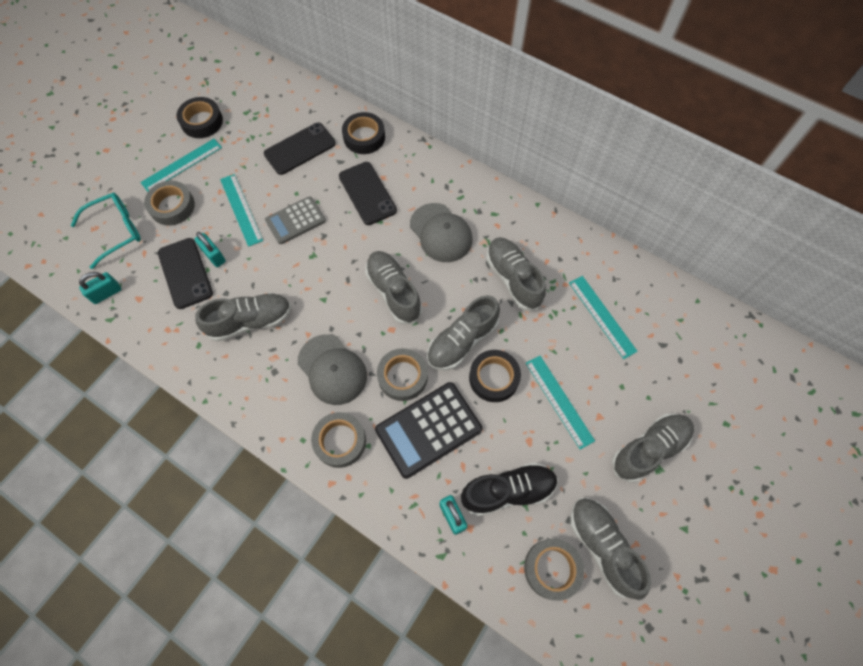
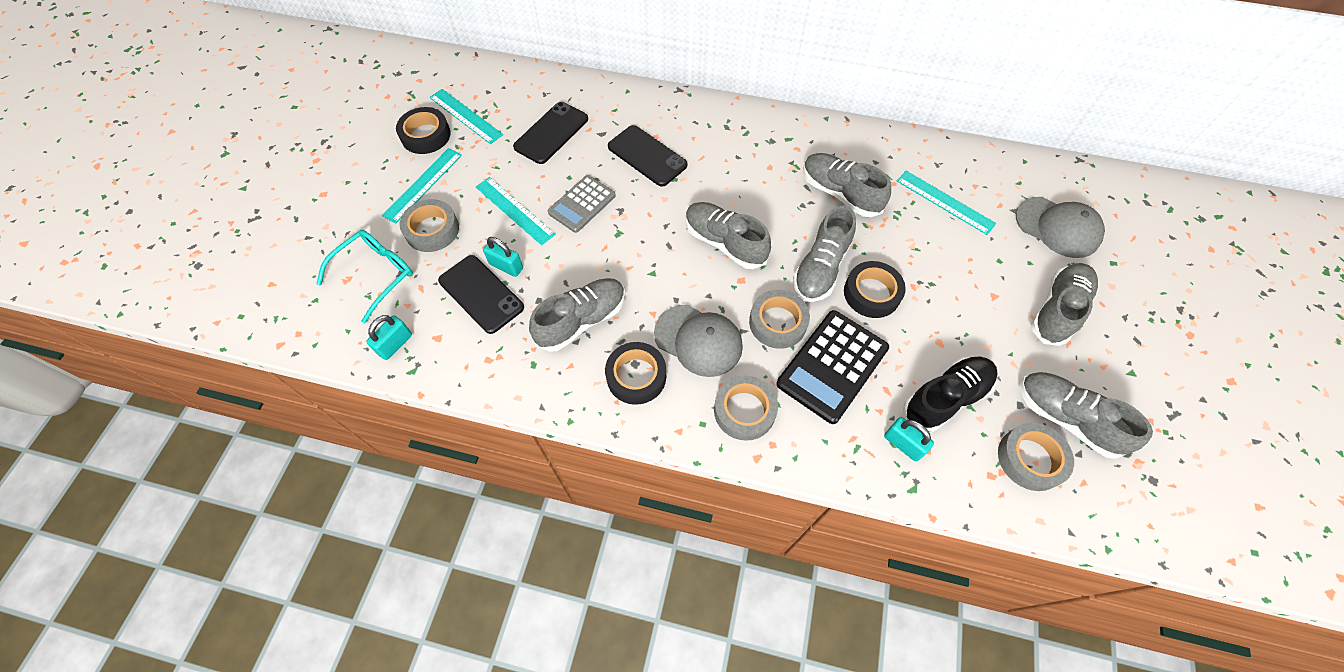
camera: 20 degrees left, 5 degrees down
(364, 137) = (616, 103): black tape -> black tape (636, 376)
(441, 233) = (744, 172): grey cap -> grey cap (1057, 227)
(559, 401) = (947, 294): turquoise ruler -> turquoise ruler (465, 116)

